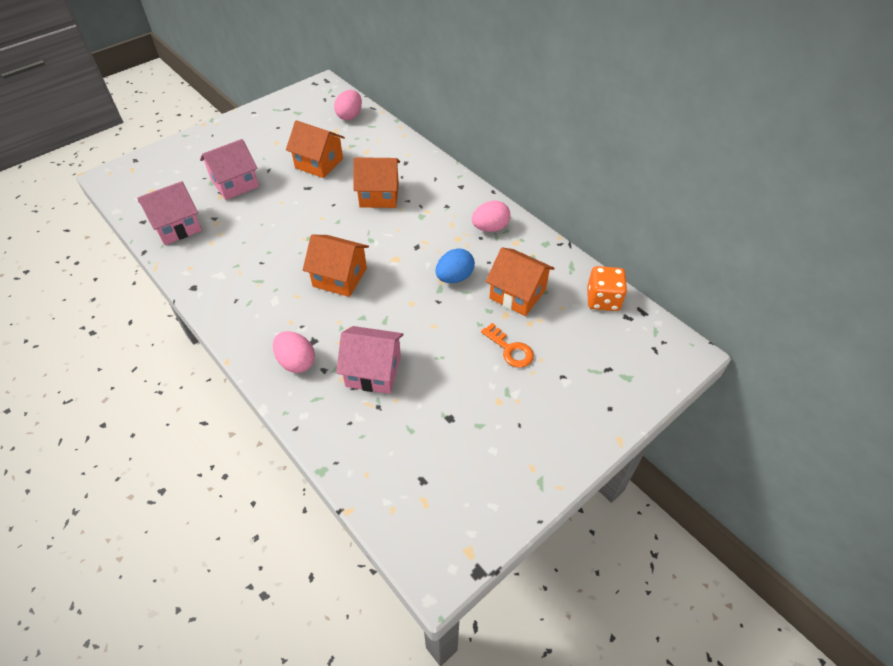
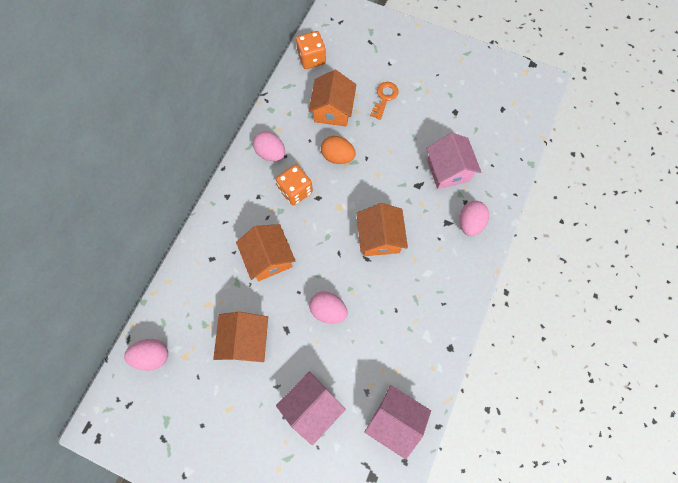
camera: 115 degrees left, 20 degrees up
(235, 184) = (312, 406): pink house -> pink house turned 75 degrees counterclockwise
(301, 217) = (328, 310): none -> pink egg
(435, 233) = (295, 191): none -> orange dice
(454, 277) = (337, 156): blue egg -> orange egg

